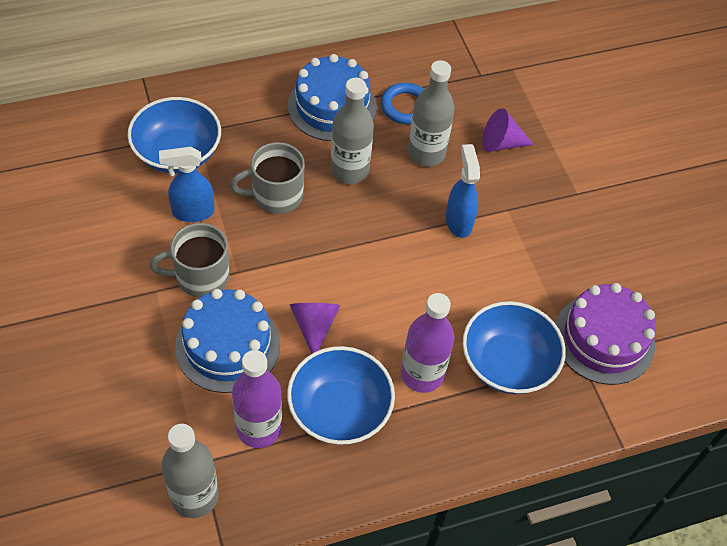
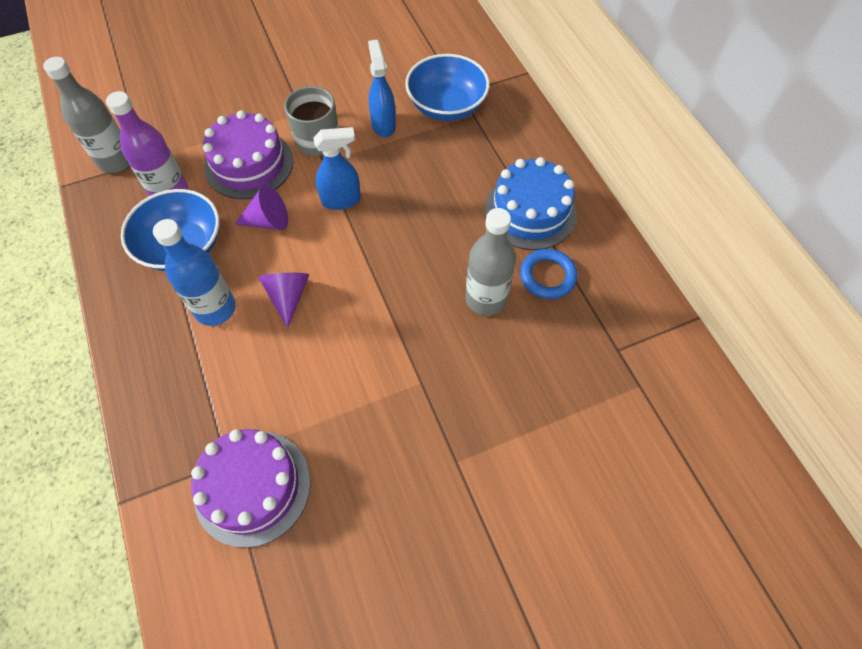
camera: 90 degrees right, 5 degrees up
(227, 345) = (249, 164): blue cake -> purple cake
(275, 195) = (410, 179): grey mug -> none
(349, 170) = (450, 233): grey bottle -> none
(422, 374) = (215, 309): purple bottle -> blue bottle
(458, 221) = (398, 334): blue spray bottle -> blue spray bottle (341, 200)
(501, 143) = (516, 374): purple cone -> purple cone (288, 296)
(507, 363) = (225, 385): blue bowl -> none

